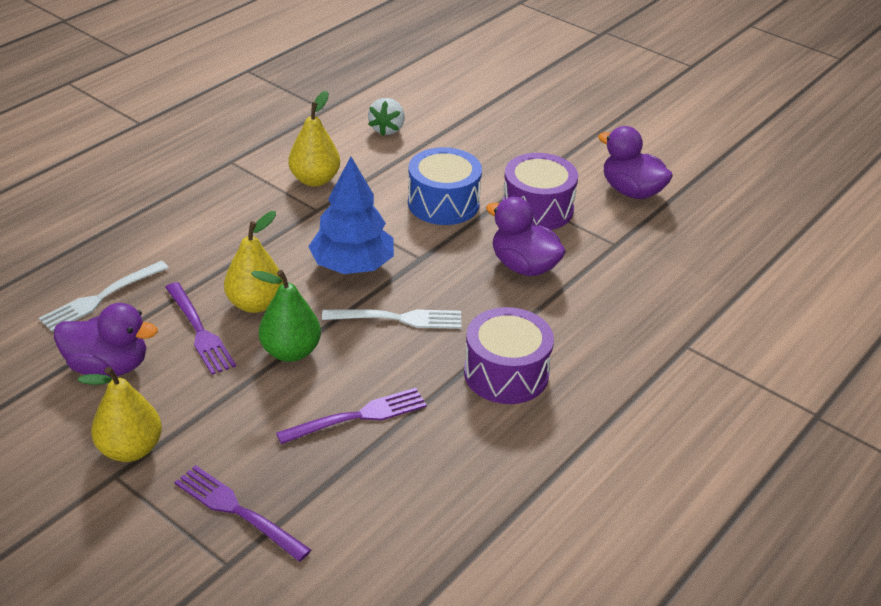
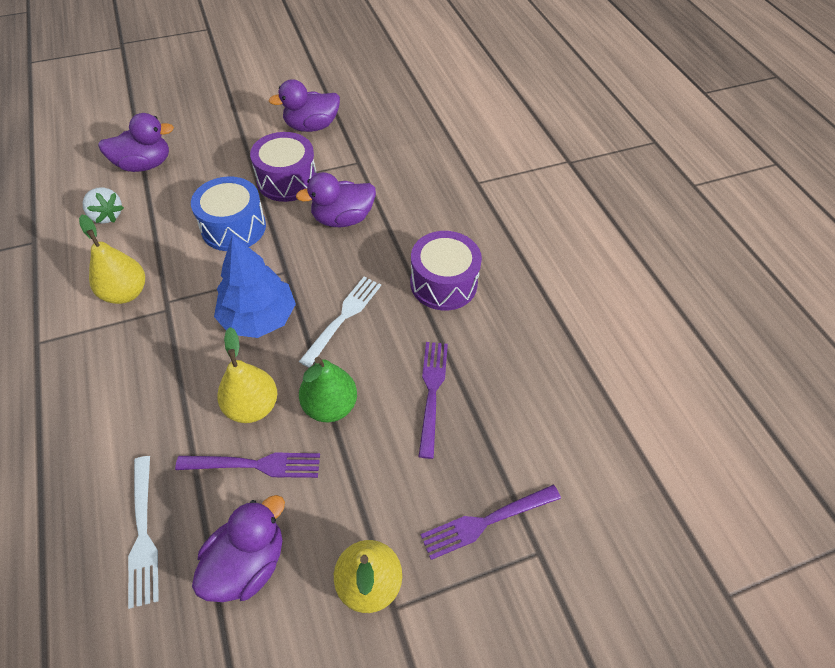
camera: 60 degrees left, 15 degrees up
(466, 119) = (144, 165): none -> purple duck

